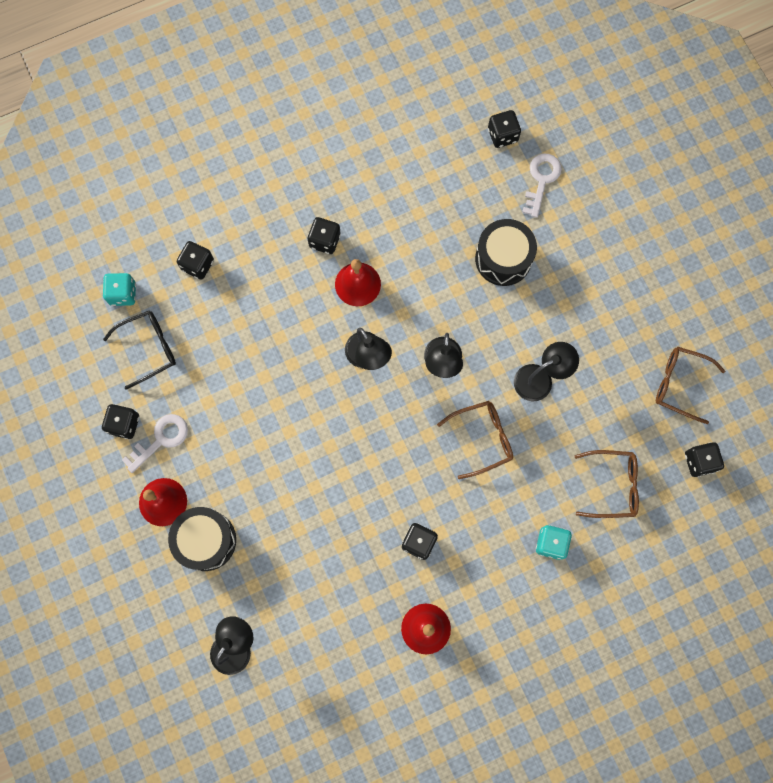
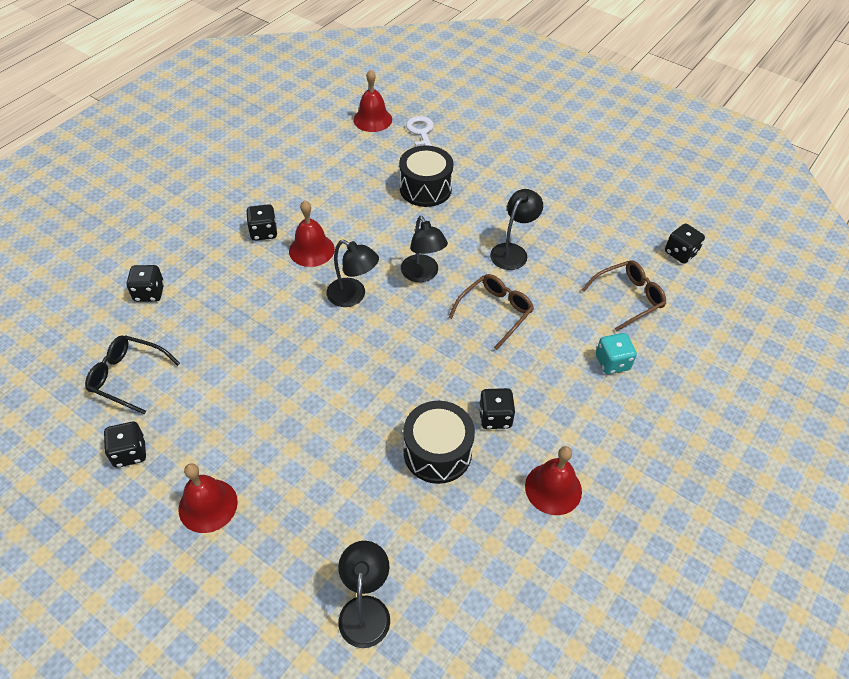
camera: 30 degrees left, 25 degrees down
(123, 294) = (80, 344): turquoise dice -> none
(148, 348) = (128, 377): black glasses -> black glasses turned 105 degrees counterclockwise
(161, 439) = (178, 449): white key -> none
(206, 540) = (275, 519): black drum -> black drum (437, 452)
(502, 135) = (372, 119): black dice -> red bell
(680, 384) = (624, 211): brown glasses -> none

